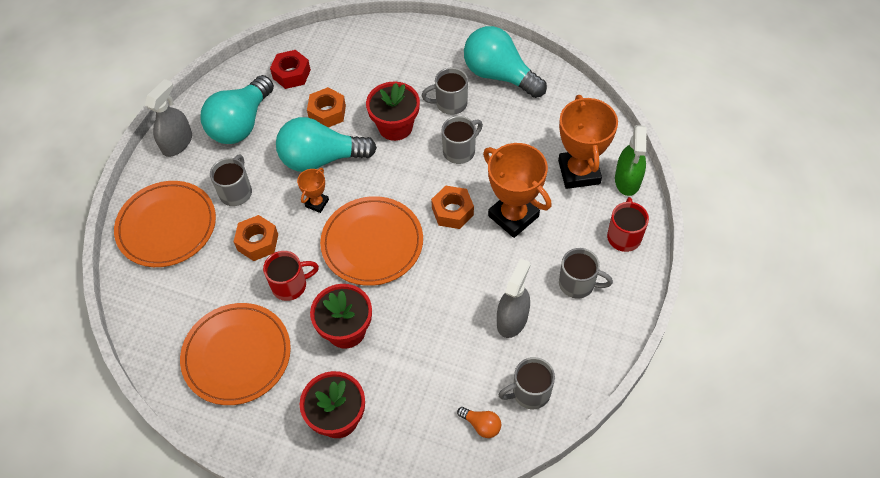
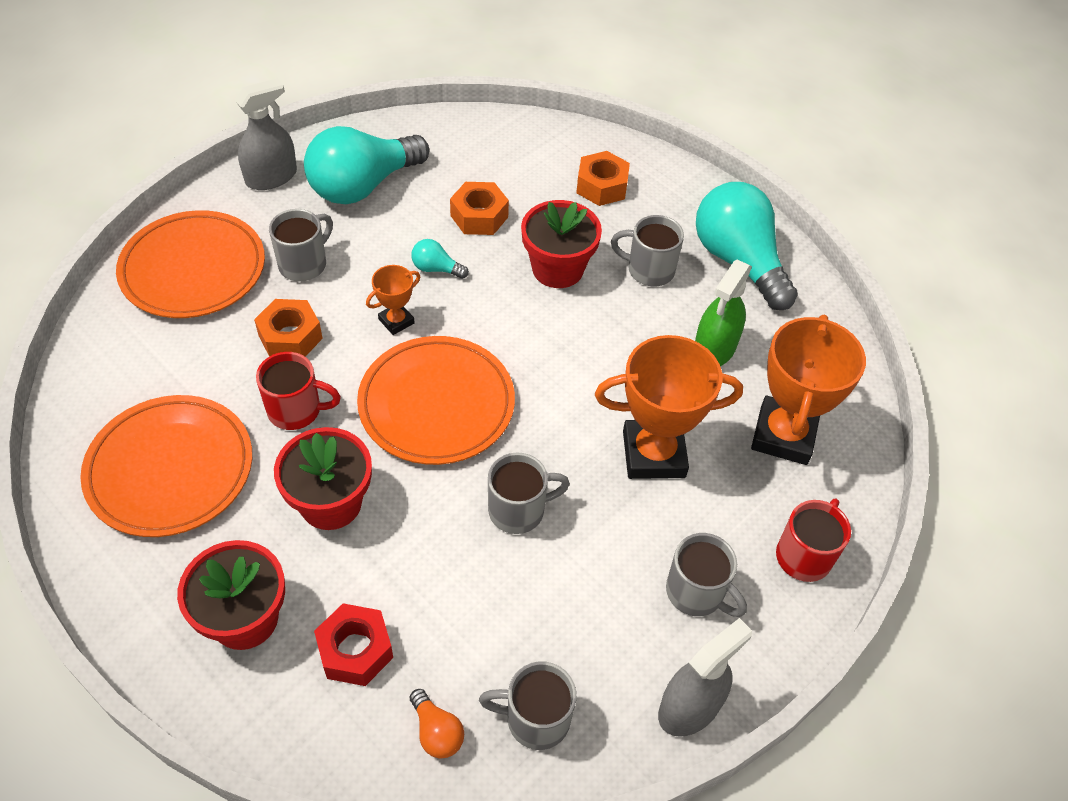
camera: 20 degrees right, 5 degrees down
(291, 74) = (462, 153): red nut -> red nut (355, 650)
(321, 159) = (436, 269): turquoise light bulb -> turquoise light bulb, size x0.42
(452, 211) = (571, 410): orange nut -> orange nut (601, 186)
(460, 151) = (627, 335): grey mug -> grey mug (518, 510)
(512, 319) = (570, 598): grey spray bottle -> grey spray bottle (689, 707)
(513, 216) = (653, 454): orange trophy -> orange trophy turned 75 degrees counterclockwise
(627, 180) = (851, 478): green spray bottle -> green spray bottle (714, 349)

